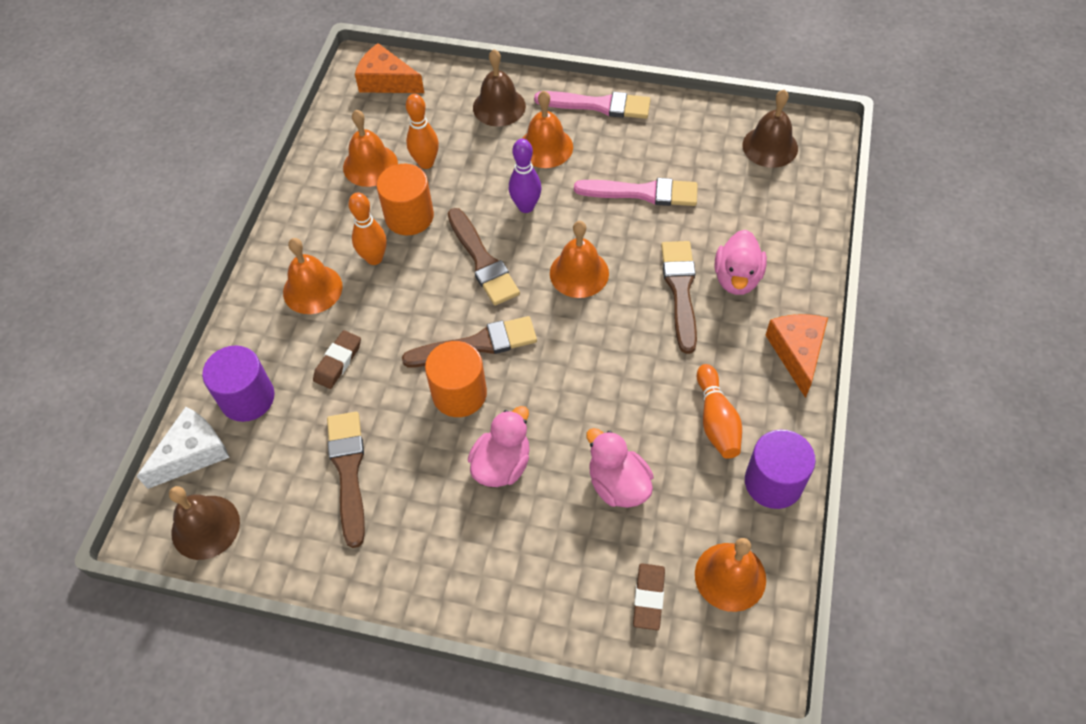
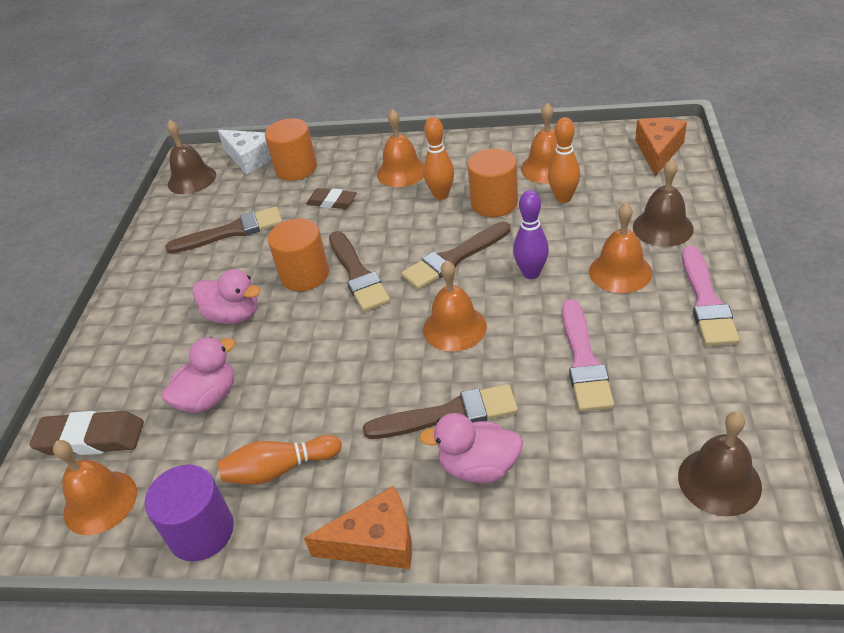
camera: 85 degrees right, 15 degrees down
(247, 398) = (296, 168): purple cylinder -> orange cylinder
(648, 598) = (91, 438): brown eraser -> brown eraser, size x1.54

